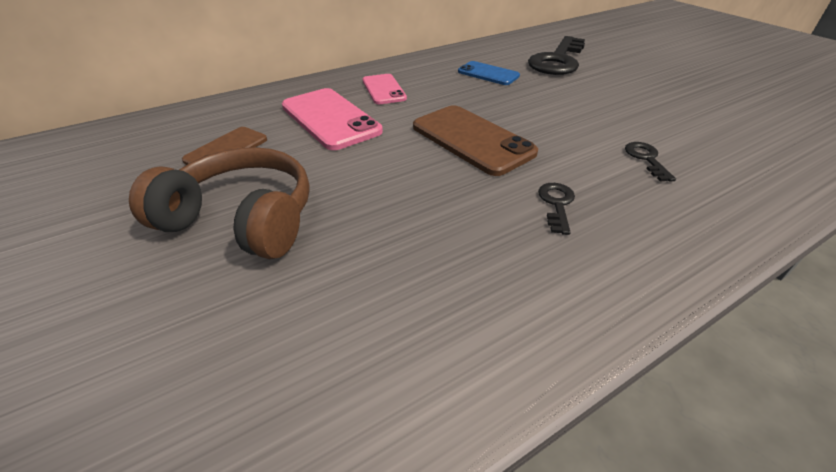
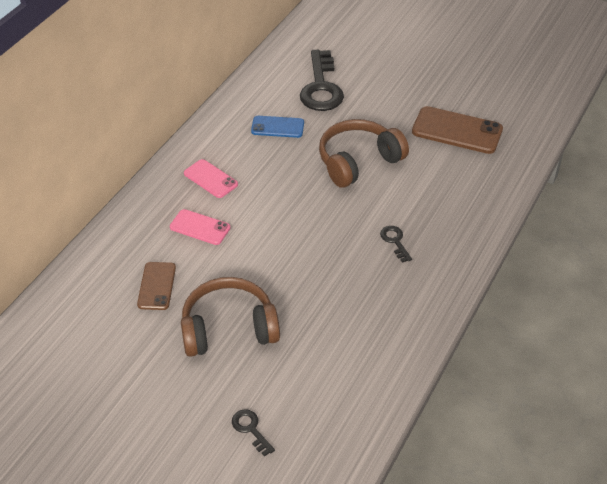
camera: 30 degrees left, 5 degrees up
(330, 119) = (200, 227): pink phone -> pink phone, size x0.61
(472, 140) = (314, 208): brown phone -> brown phone (457, 131)
(559, 117) = (358, 161): none -> brown headphones
(646, 159) = (428, 182): black key -> black key (250, 429)

